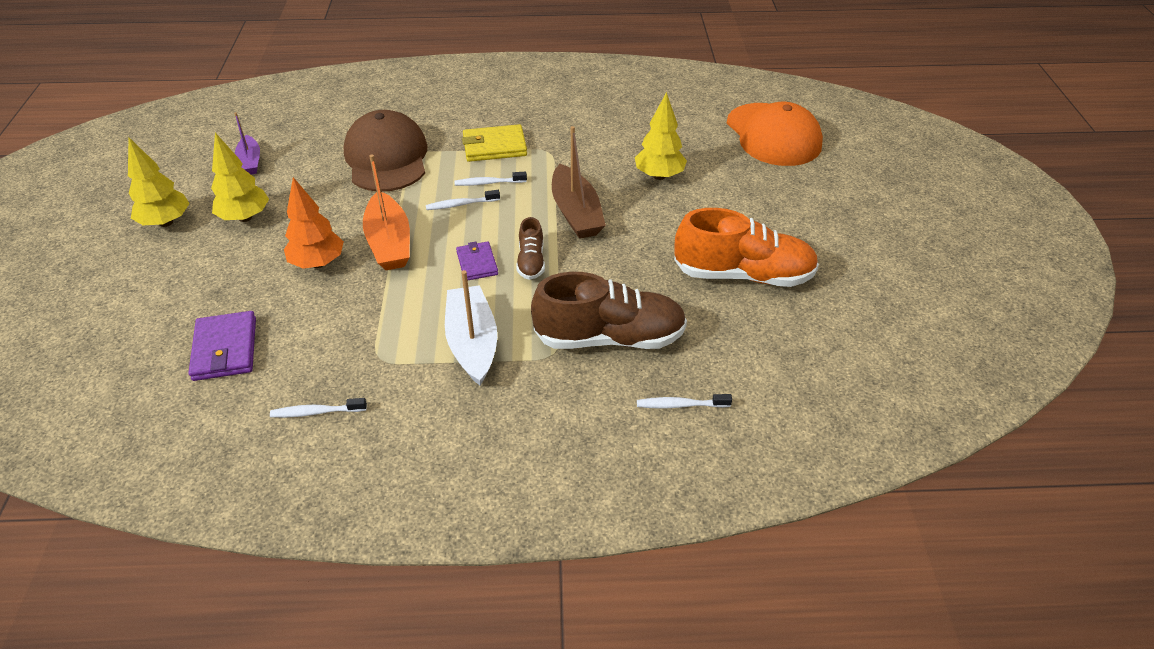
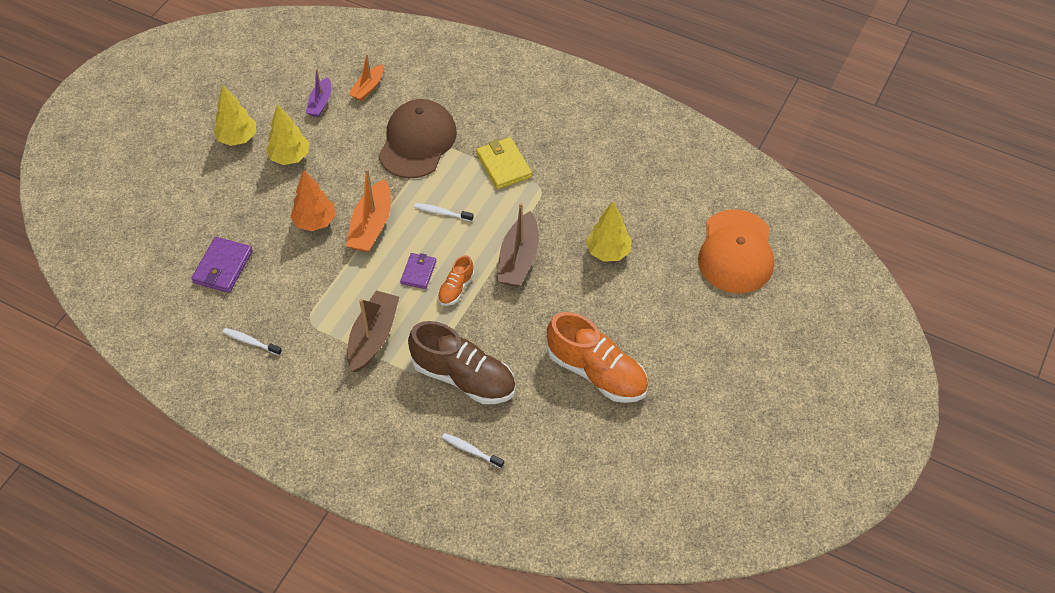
camera: 30 degrees right, 10 degrees up
(297, 134) = (368, 88): none -> orange boat
(472, 343) = (373, 337): white boat -> brown boat
(488, 183) = (475, 201): white toothbrush -> none
(494, 146) = (503, 165): yellow wallet -> yellow wallet turned 45 degrees clockwise
(531, 262) = (456, 288): brown shoe -> orange shoe

